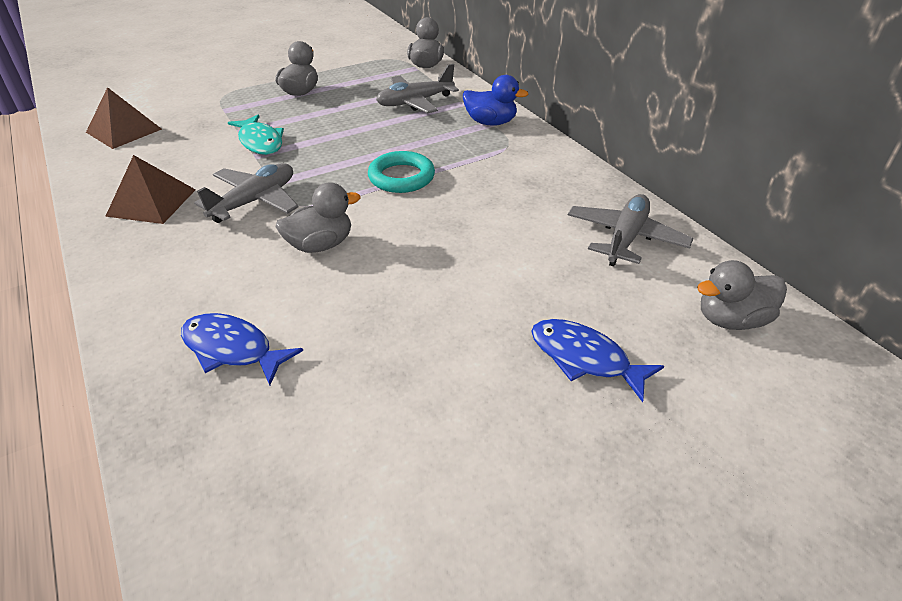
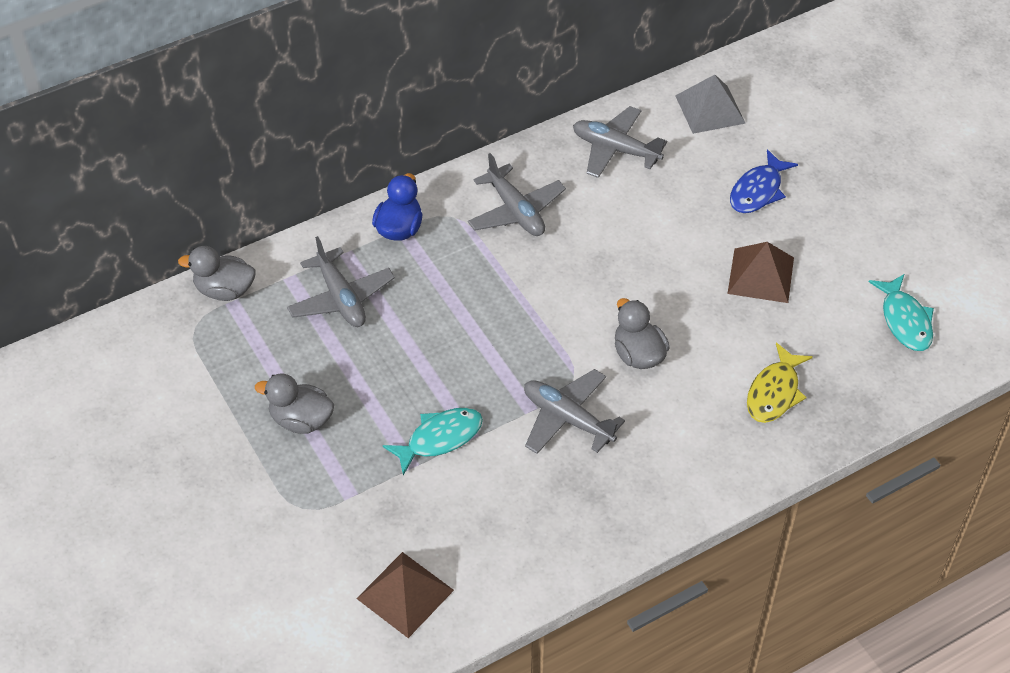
camera: 90 degrees left, 10 degrees up
(151, 202) = (573, 510): brown pyramid -> brown pyramid (761, 275)
(232, 349) = (774, 392): blue fish -> yellow fish
(320, 522) = (905, 320): none -> turquoise fish
(401, 177) = (519, 302): turquoise ring -> none
(519, 176) = (516, 211): none -> grey plane
(731, 320) = (710, 109): grey duck -> grey pyramid

